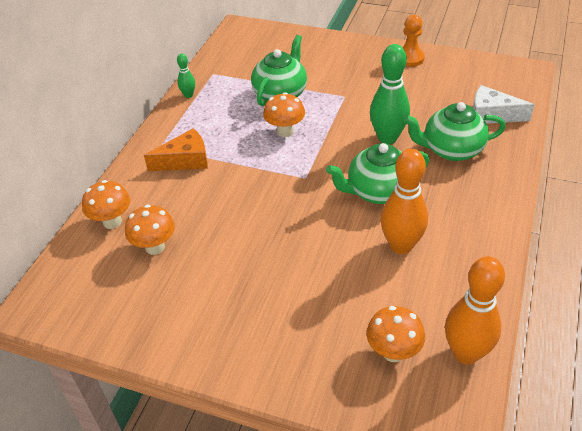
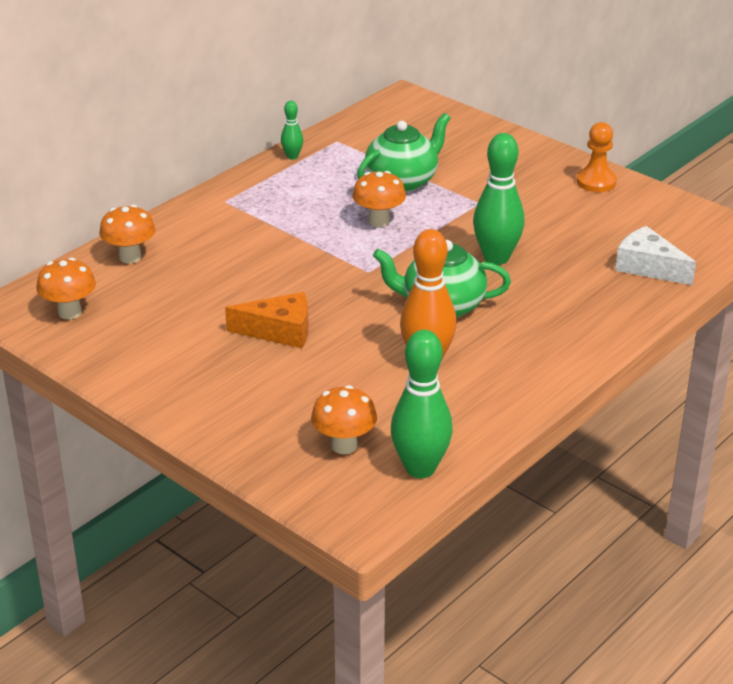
camera: 20 degrees right, 10 degrees down
(155, 247) = (160, 291): orange mushroom -> orange mushroom (69, 312)
(185, 160) = (245, 220): orange cheese -> orange cheese (279, 331)
(451, 150) = (564, 289): green teapot -> none
(465, 353) = (420, 468): orange bowling pin -> green bowling pin

